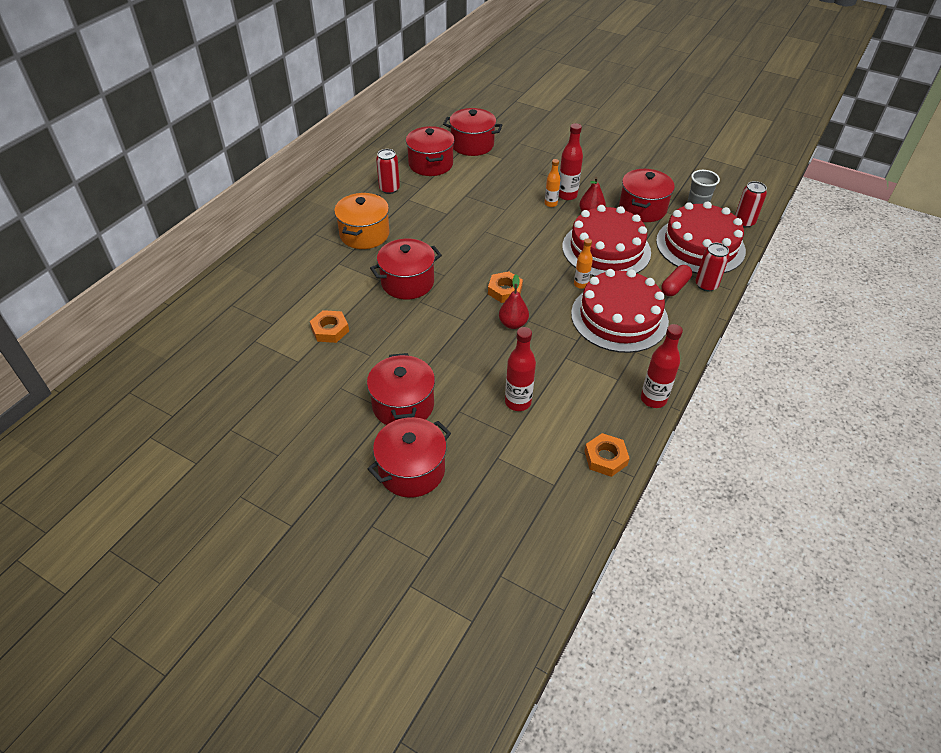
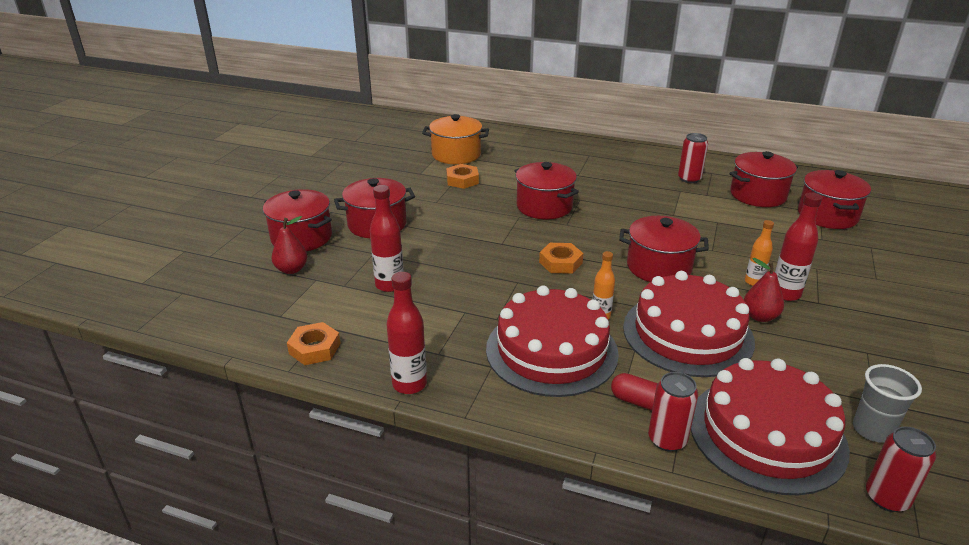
camera: 80 degrees right, 15 degrees down
(364, 234) = (604, 177): orange pot -> orange pot (456, 154)
(513, 323) = (507, 272): red pear -> red pear (291, 269)
(642, 208) = (816, 366): red pot -> red pot (659, 267)

